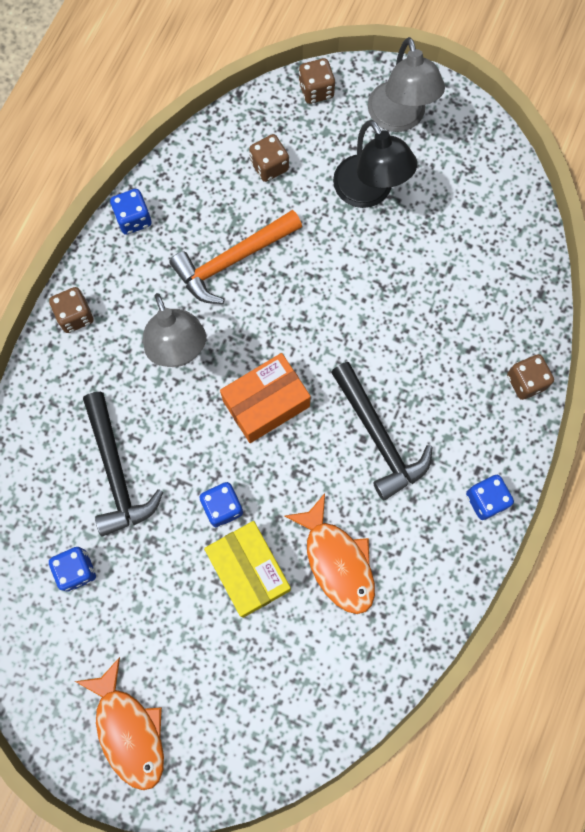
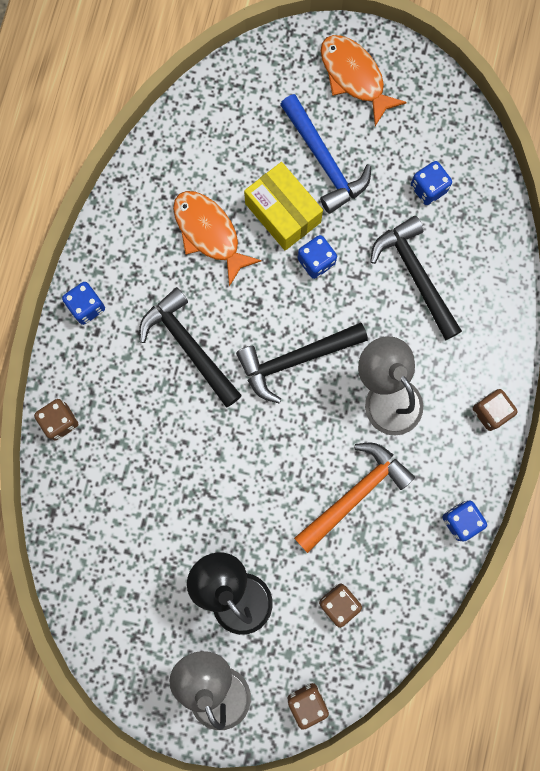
camera: 170 degrees right, 5 degrees up
(188, 627) = (324, 161): none -> blue hammer
(266, 403) = (296, 359): orange box -> black hammer

